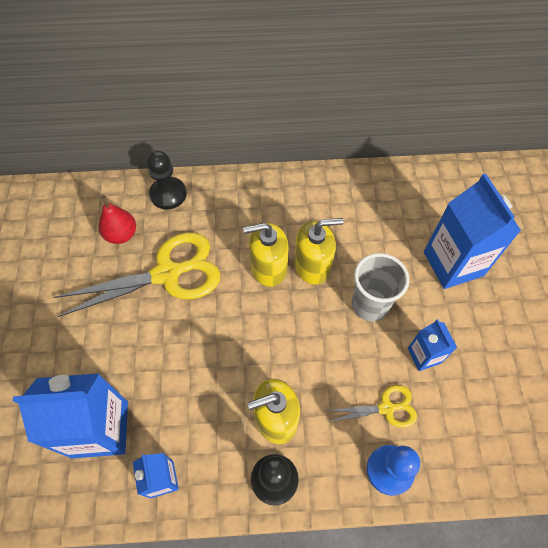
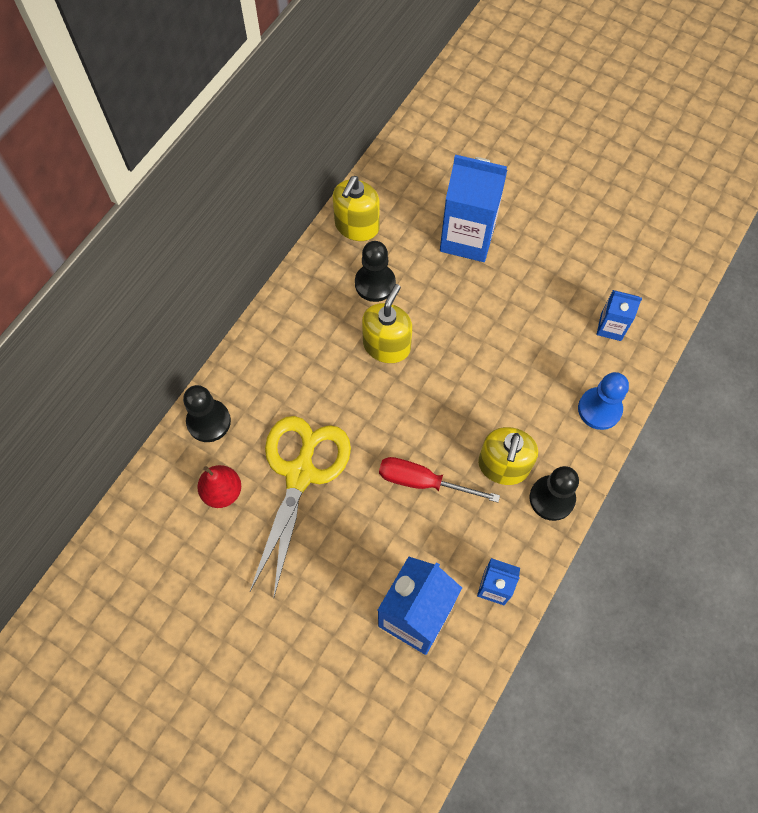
camera: 55 degrees left, 5 degrees up
(218, 363) = (423, 482): none -> red screwdriver
(268, 267) = (361, 383): yellow soap dispenser -> yellow soap dispenser (357, 226)
(357, 226) = (375, 283): none -> black pawn
(370, 305) = (457, 327): grey cup -> none
(386, 408) = (551, 377): yellow scissors -> none
(424, 355) = (529, 319): blue carton -> blue carton (611, 327)

